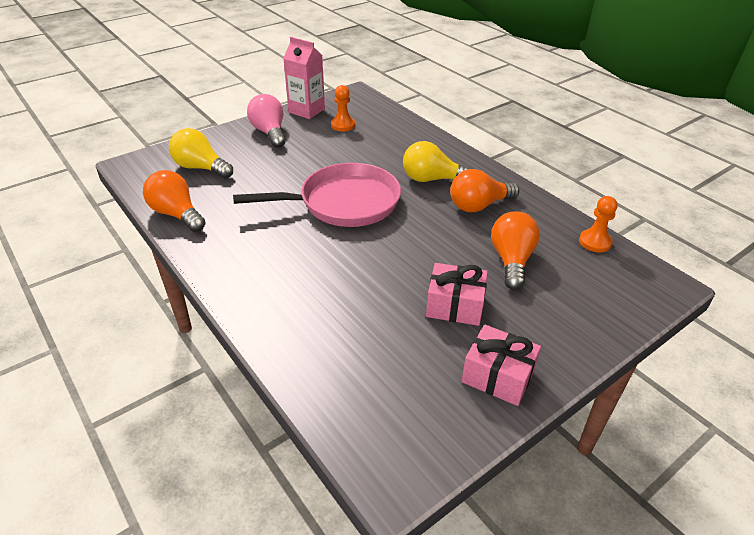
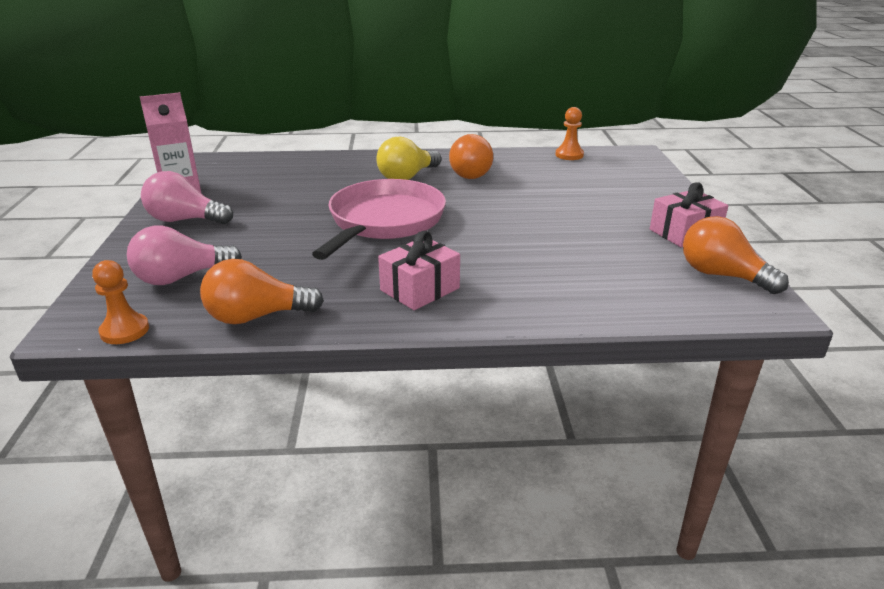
camera: 55 degrees left, 10 degrees down
(201, 168) = (181, 277): yellow light bulb -> pink light bulb
(343, 125) = (246, 183): orange pawn -> orange pawn (125, 331)
(455, 306) = (590, 222): pink gift -> pink gift (420, 289)
(511, 260) = (558, 186): orange light bulb -> orange light bulb (721, 275)

